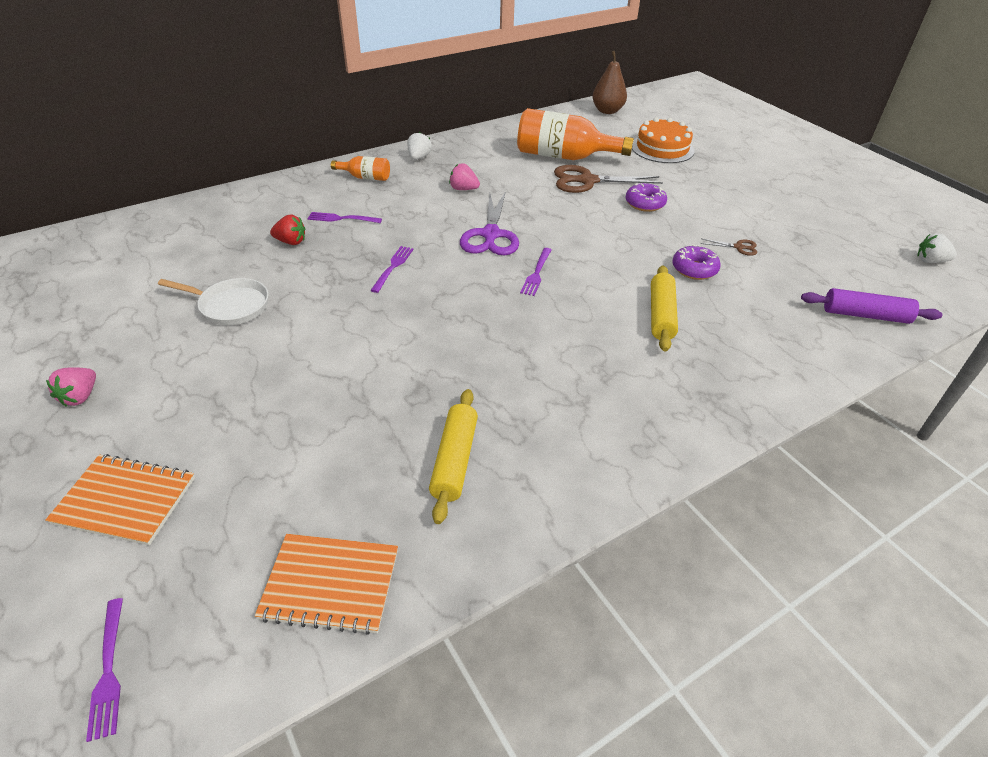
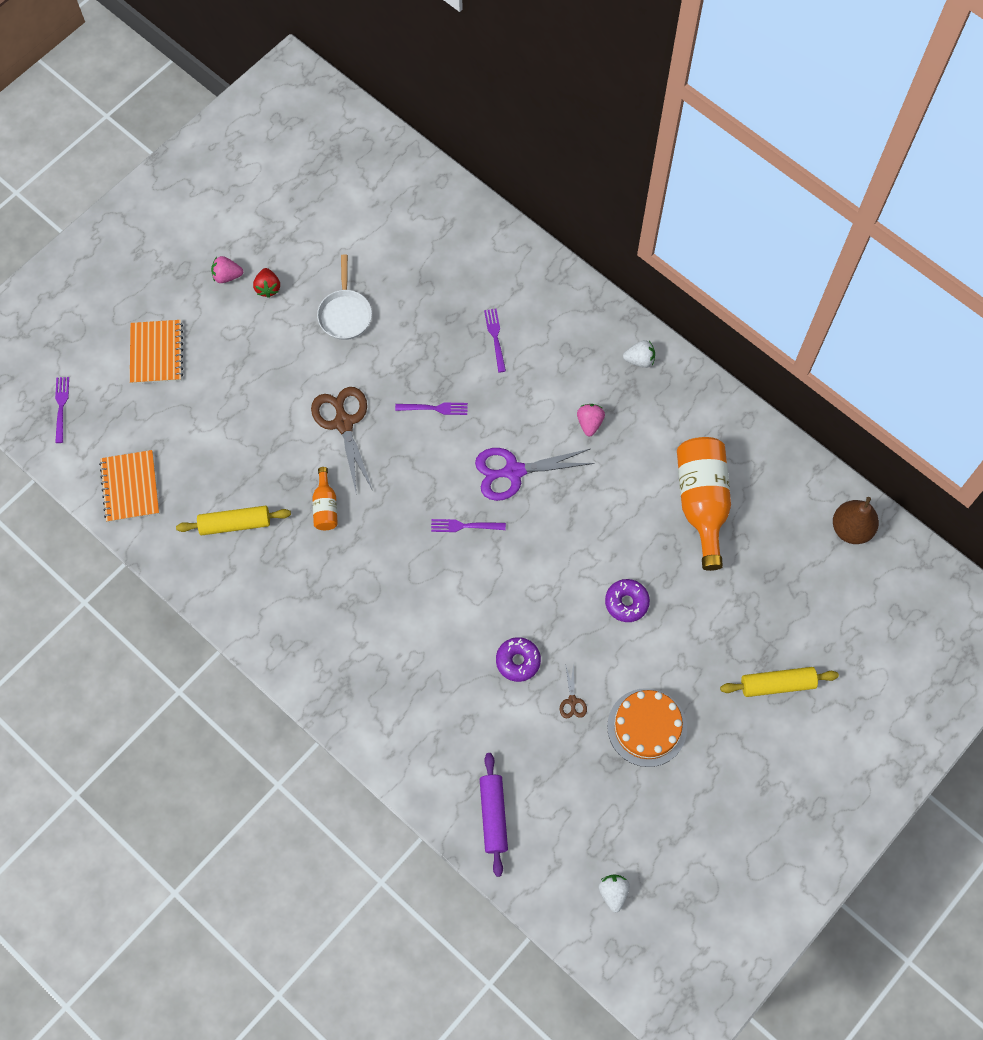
camera: 75 degrees right, 25 degrees up
(108, 671) = (61, 407): purple fork -> purple fork turned 120 degrees clockwise
(291, 242) = (444, 314): red strawberry -> red strawberry (268, 288)
(365, 177) = (577, 327): orange bottle -> orange bottle (325, 507)
(587, 181) = (654, 538): brown scissors -> brown scissors (343, 423)
(661, 315) = (437, 639): yellow rolling pin -> yellow rolling pin (777, 684)
(662, 148) = (768, 606): orange cake -> orange cake (647, 727)

